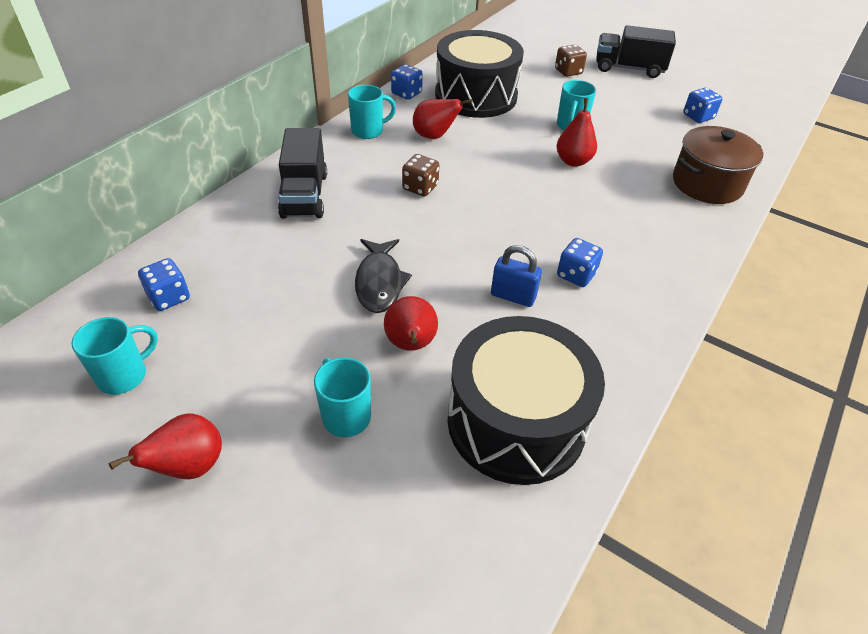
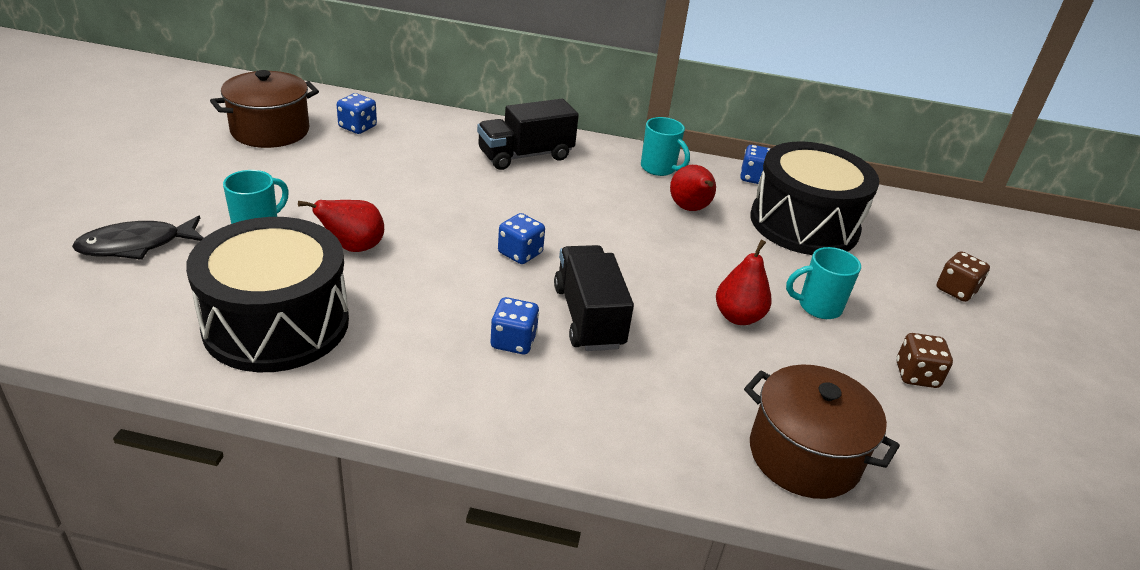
camera: 65 degrees right, 10 degrees down
(124, 376) = (270, 131): turquoise mug -> brown pot
(189, 466) = (193, 174): red pear -> none
(379, 282) = (427, 216): black fish -> black fish (136, 245)
(420, 187) = (589, 215): brown dice -> brown dice (916, 375)
(513, 296) = (451, 299): blue padlock -> none
(629, 69) = (1044, 349): black truck -> black truck (588, 317)
(698, 117) = (990, 438): blue dice -> blue dice (520, 253)

